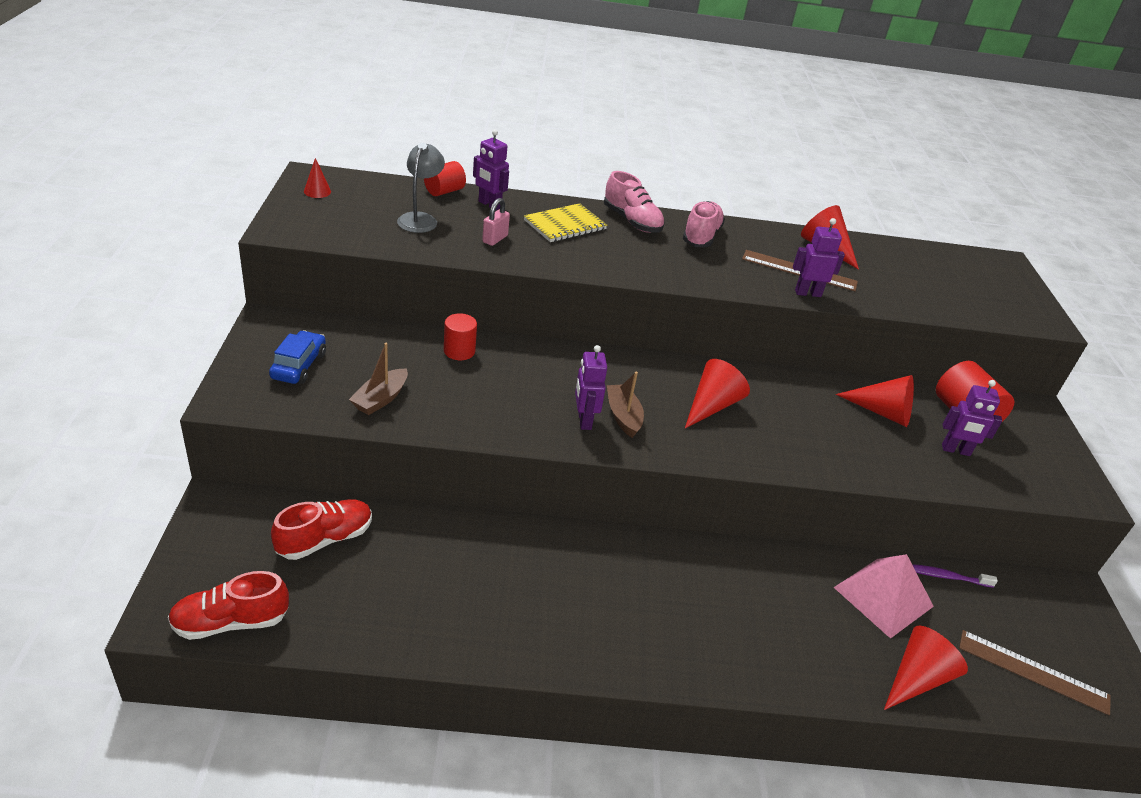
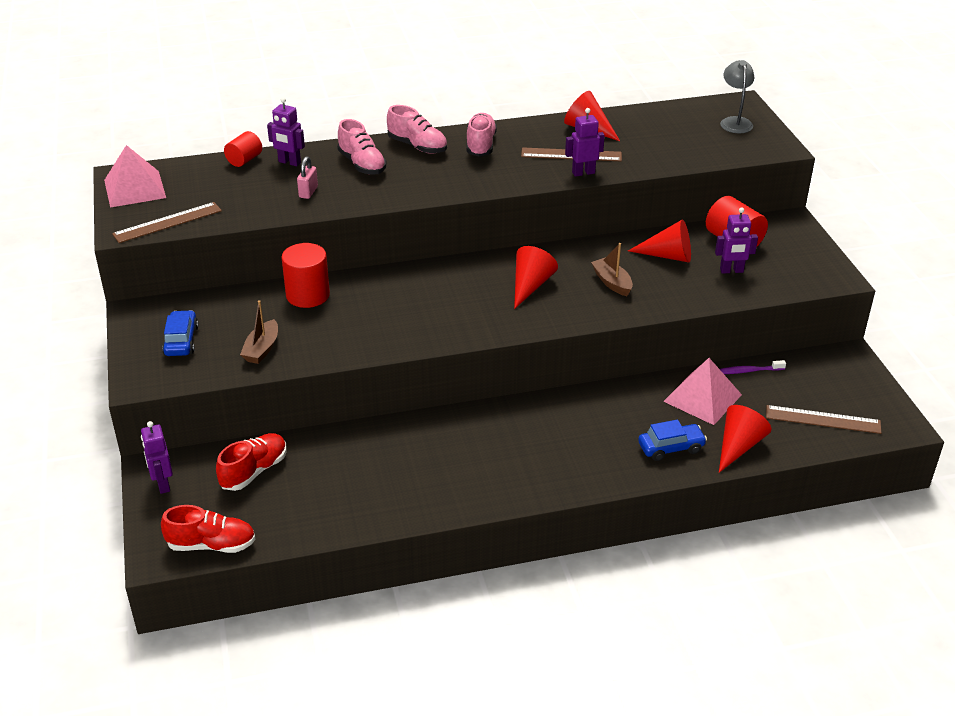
camera: 10 degrees left, 0 degrees up
(231, 622) = (211, 545): red shoe -> red shoe turned 150 degrees counterclockwise
(317, 191) = (135, 188): red cone -> pink pyramid
(330, 233) = (167, 222): none -> brown ruler
(420, 219) = (236, 190): grey lamp -> grey lamp (735, 122)
(459, 351) = (308, 295): red cylinder -> red cylinder, size x1.58
(565, 225) = (362, 164): yellow notebook -> pink shoe
(584, 420) = (432, 323): purple robot -> purple robot (162, 484)
(623, 416) = (462, 312): brown boat -> brown boat (612, 282)
(829, 655) = (671, 448): none -> blue car

